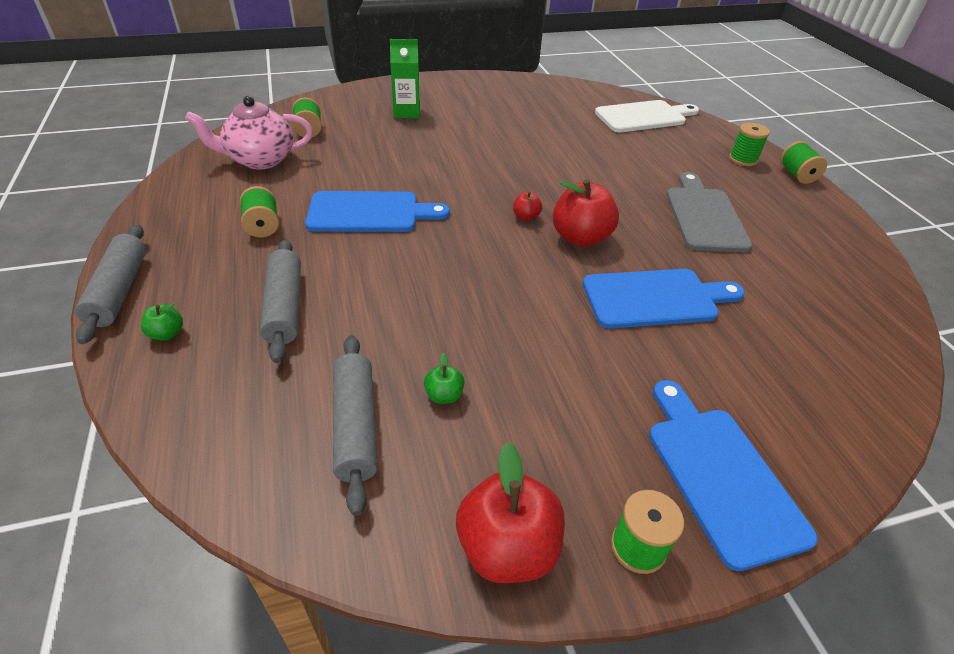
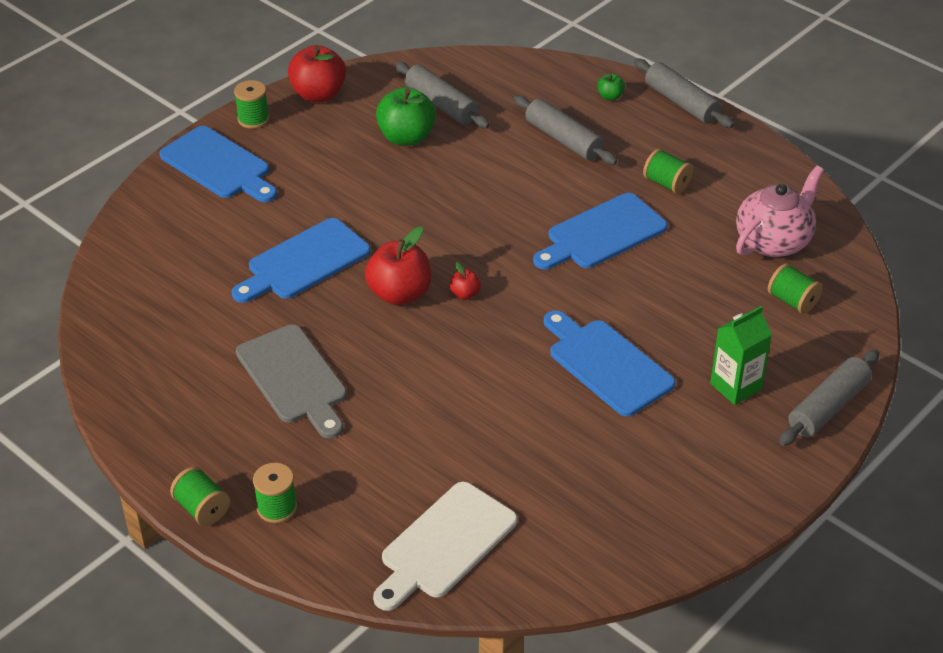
camera: 150 degrees right, 0 degrees up
(372, 91) = (828, 407): none -> grey rolling pin
(444, 395) = (406, 137): green apple -> green apple, size x2.11
(469, 146) = (606, 364): none -> blue cutting board

